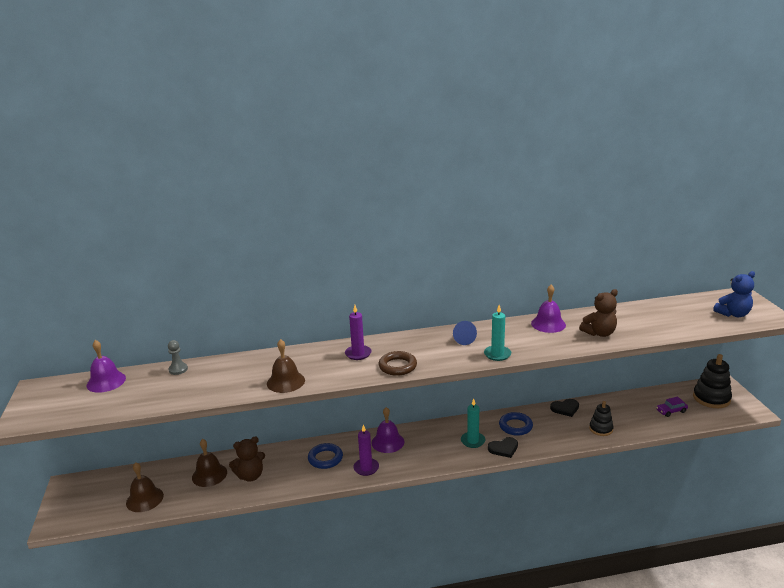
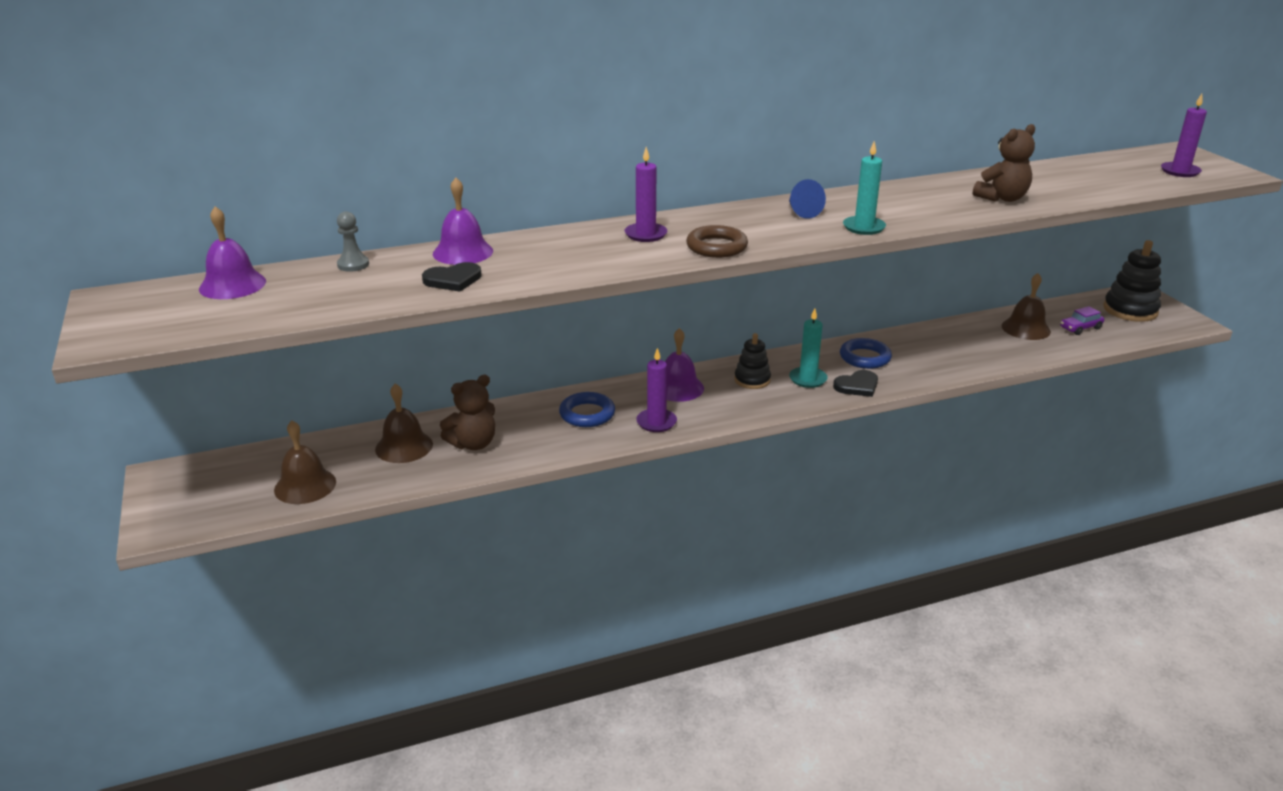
camera: 10 degrees left, 5 degrees up
(286, 382) = (544, 272): brown bell -> brown bell (1025, 328)
(548, 324) = (921, 190): purple bell -> purple bell (463, 252)
(565, 408) = (929, 332): black heart -> black heart (453, 280)
(601, 429) = (989, 354): black stacking toy -> black stacking toy (752, 380)
(733, 314) = (1180, 171): blue teddy bear -> purple candle

